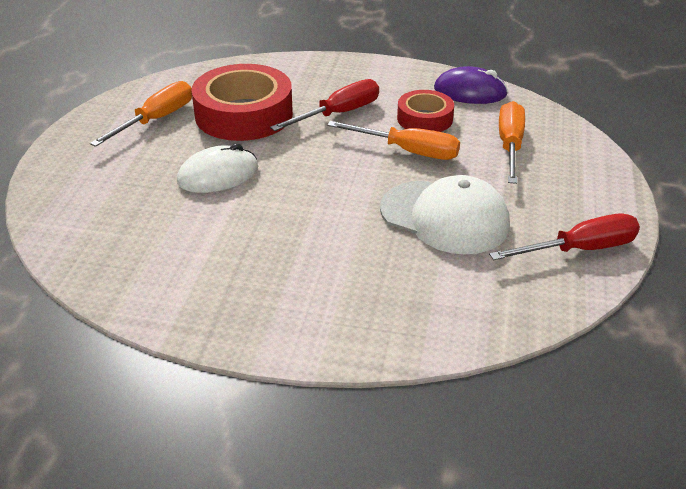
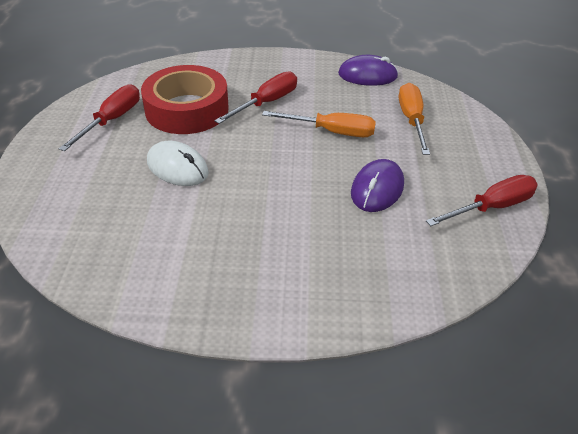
camera: 10 degrees left, 5 degrees up
(156, 120) = (111, 120): orange screwdriver -> red screwdriver
(218, 175) = (177, 167): white mouse -> white mouse turned 75 degrees clockwise
(424, 119) = (338, 102): red tape -> none
(445, 217) = (377, 189): white cap -> purple mouse

